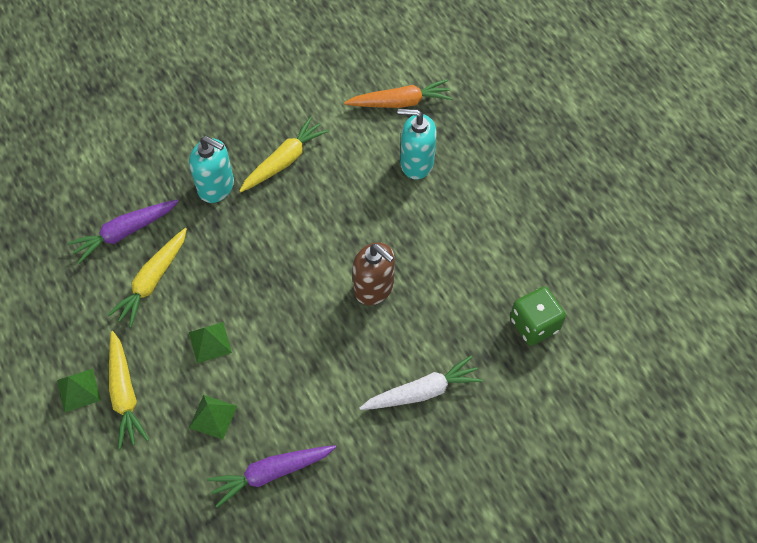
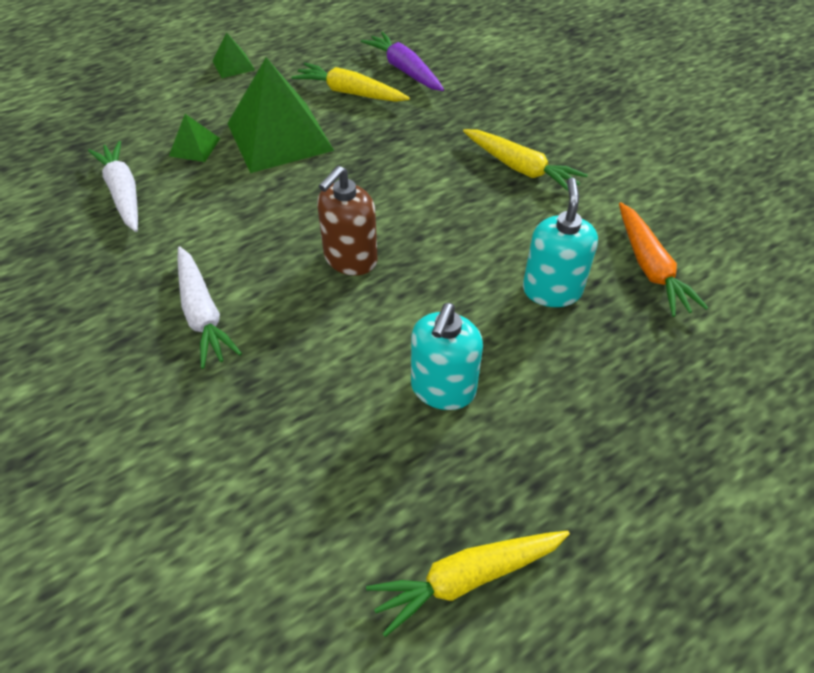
camera: 85 degrees right, 10 degrees down
(125, 394) = (226, 91): yellow carrot -> yellow carrot (467, 578)
(210, 342) = (279, 136): green pyramid -> green pyramid, size x2.23
(216, 187) = (472, 121): turquoise soap dispenser -> turquoise soap dispenser (443, 389)
(271, 473) = (123, 193): purple carrot -> white carrot
(534, 324) = (297, 441): green dice -> none

